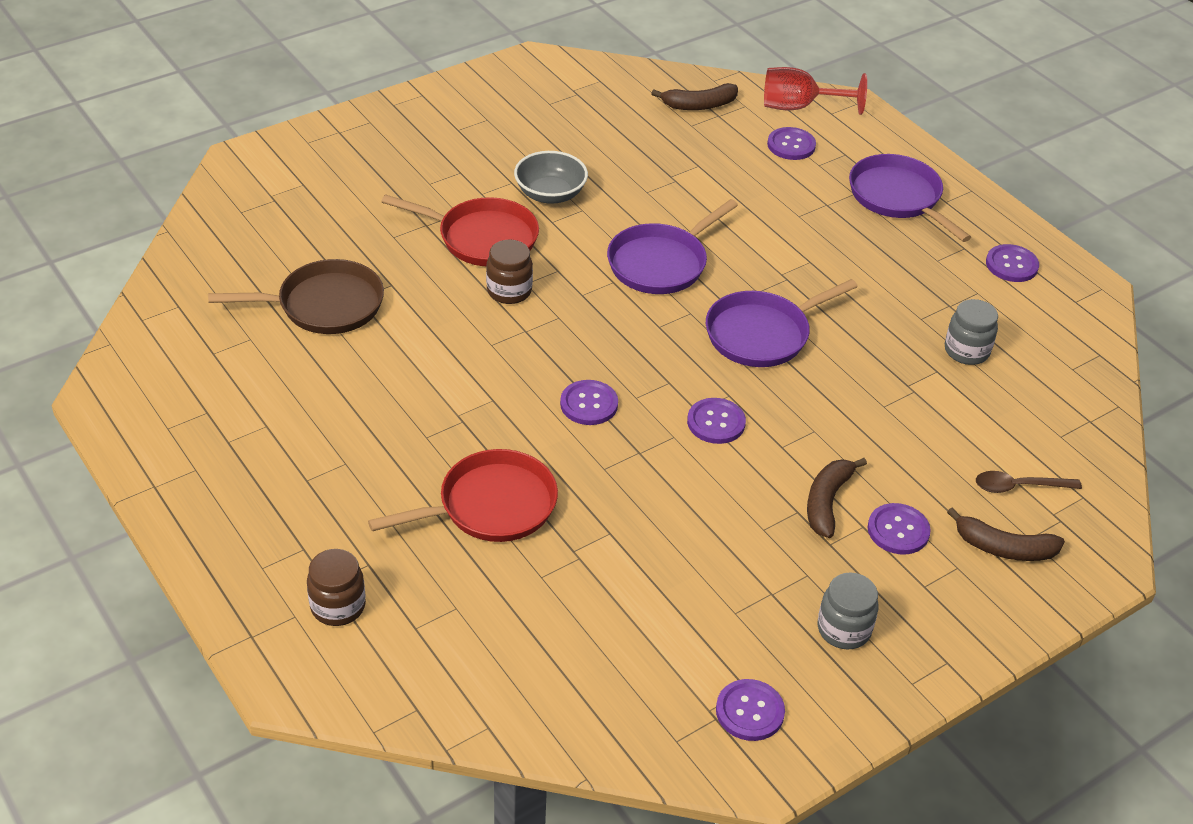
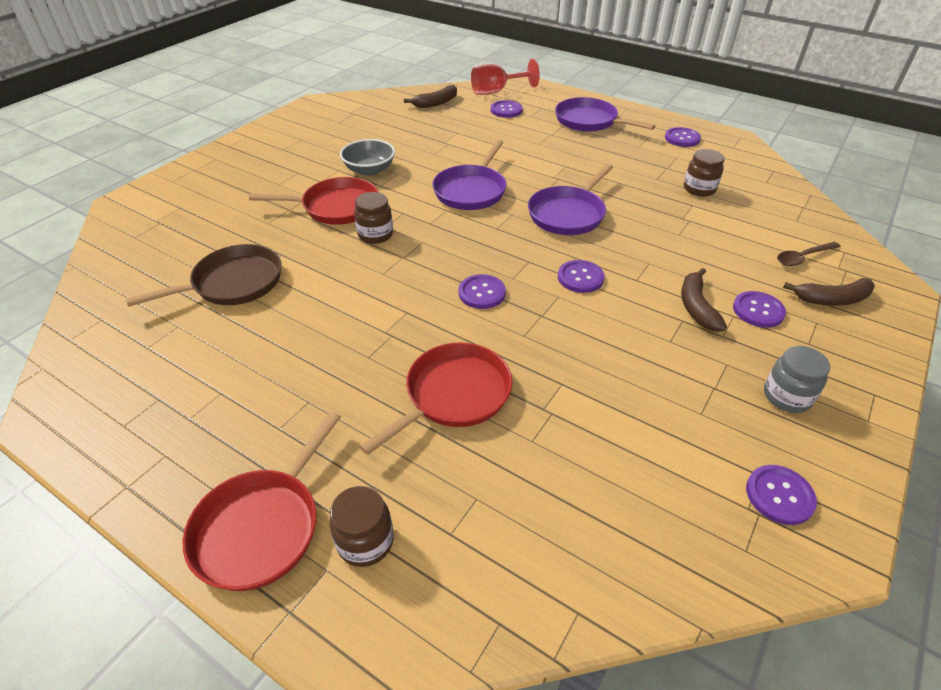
camera: 20 degrees left, 0 degrees up
(256, 562) = (262, 526): none -> red pan
(966, 351) = (699, 189): grey jar -> brown jar

